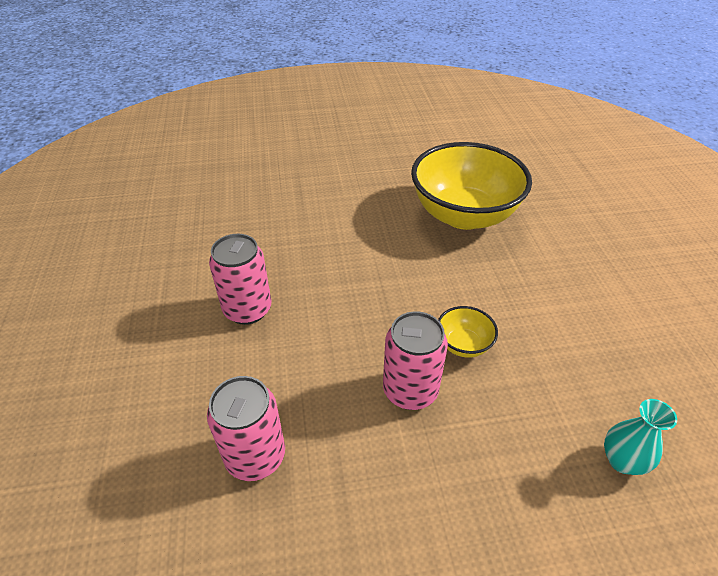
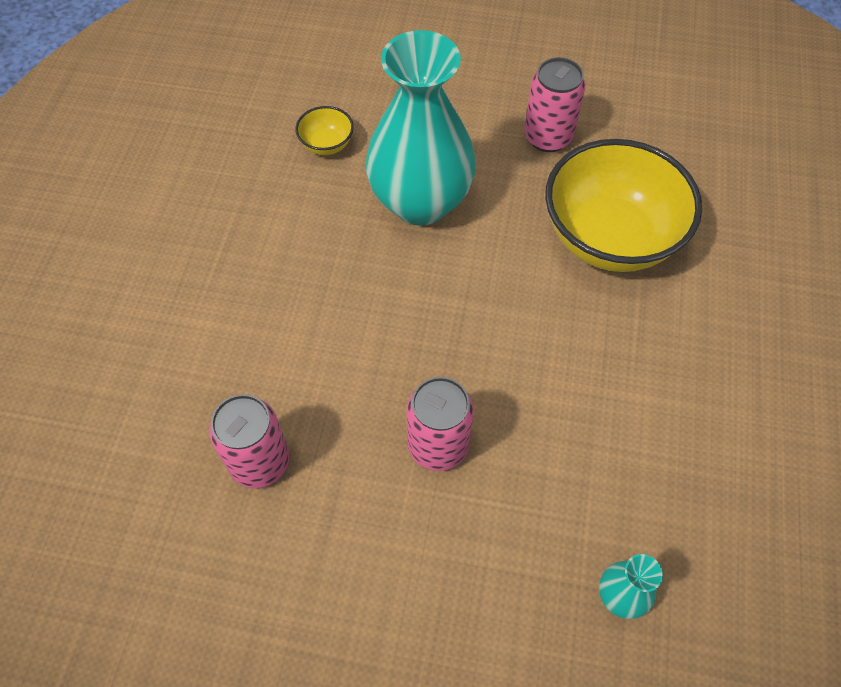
camera: 20 degrees right, 15 degrees up
(247, 309) = (306, 294): pink can -> pink can (548, 137)
(314, 226) = (420, 202): none -> turquoise vase
(463, 344) = (521, 412): yellow bowl -> yellow bowl (327, 144)

